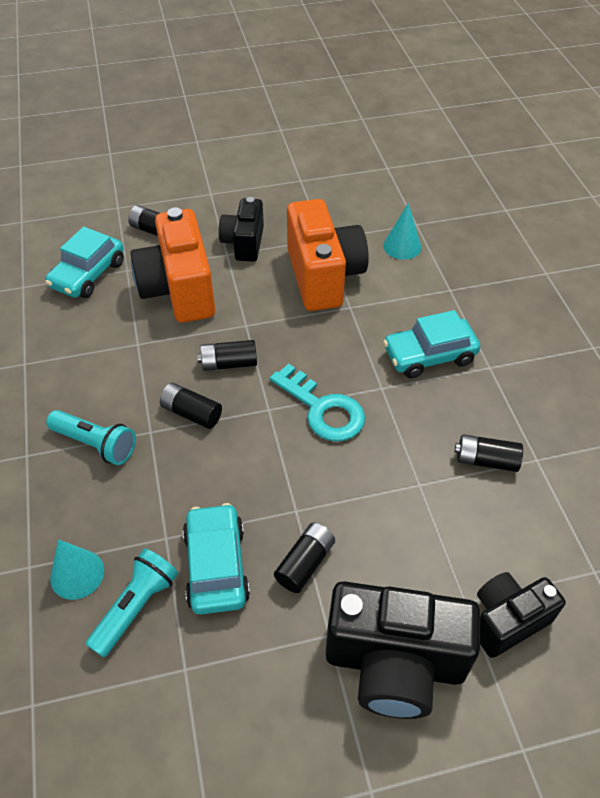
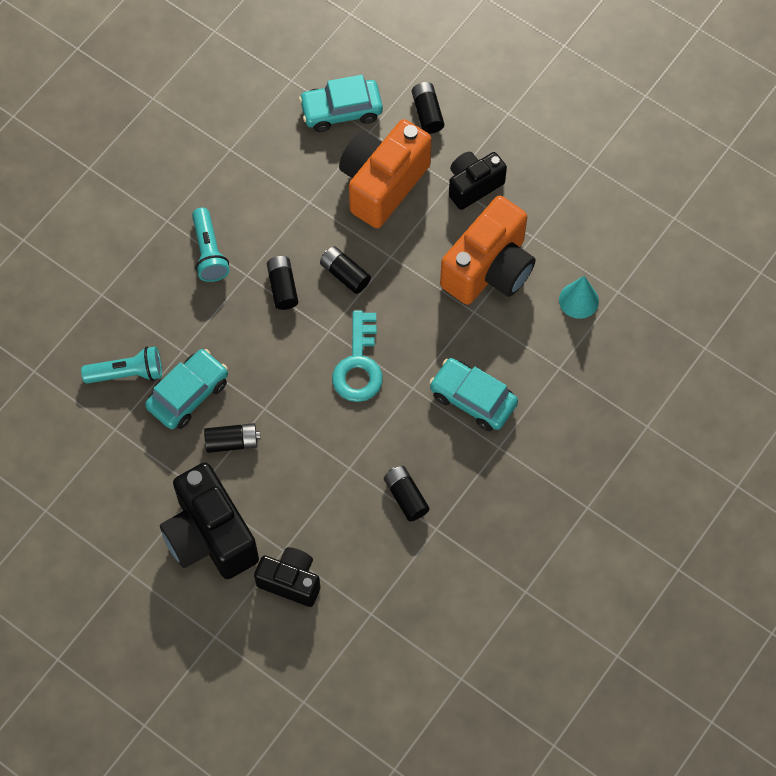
camera: 50 degrees right, 15 degrees up
(77, 574) = (119, 324): turquoise cone -> none

